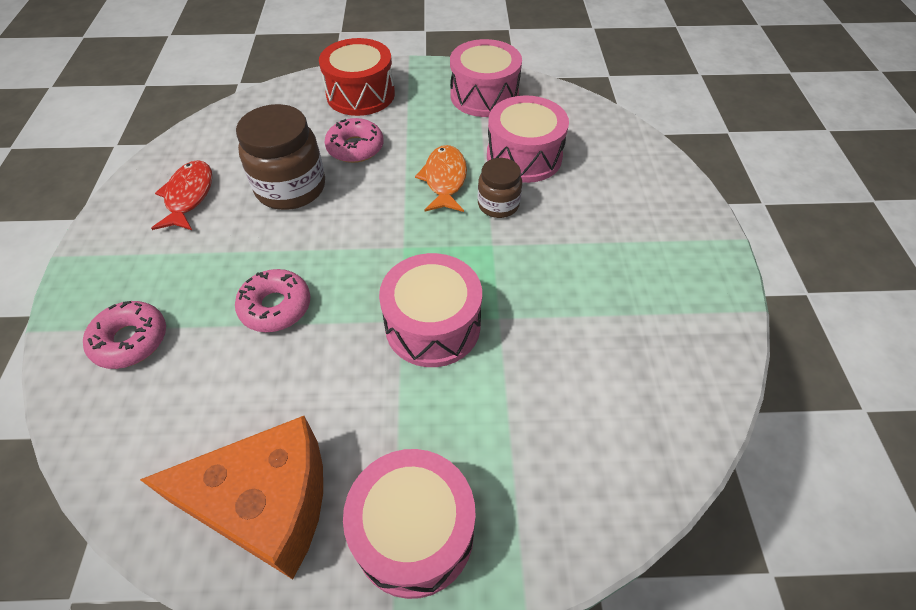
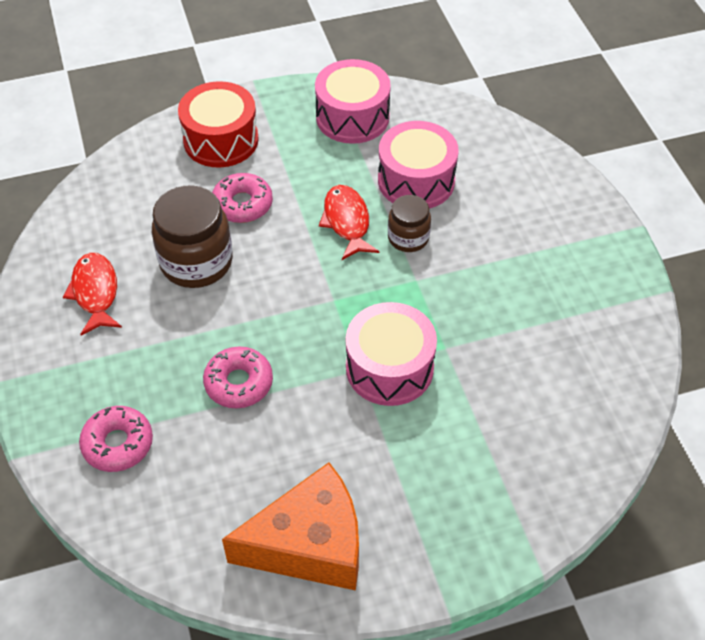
camera: 15 degrees left, 0 degrees up
(414, 532) = (436, 534): pink drum -> none
(444, 180) = (347, 222): orange fish -> red fish

